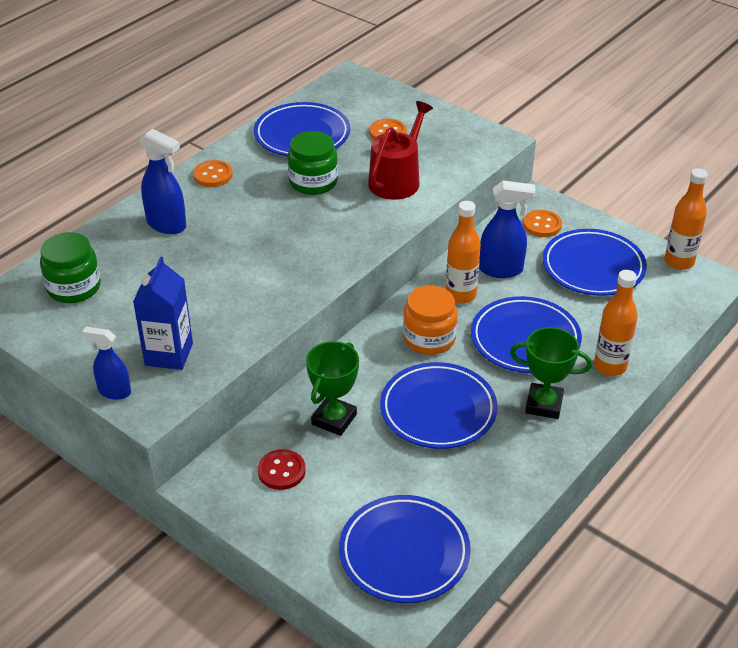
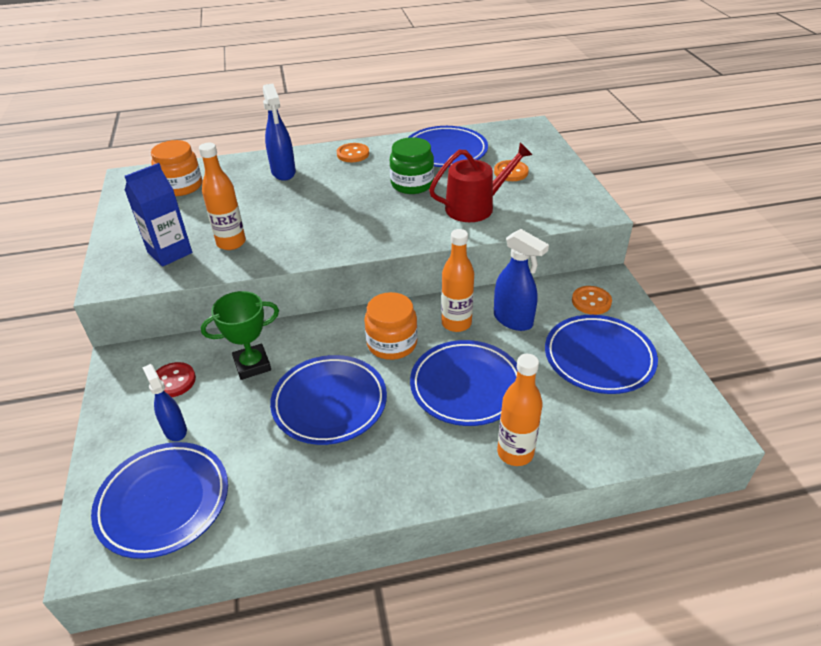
camera: 40 degrees right, 0 degrees up
(74, 287) = (181, 186): green jar -> orange jar
(114, 391) = (109, 259): blue spray bottle -> blue spray bottle (175, 430)
(544, 404) = (417, 451): green trophy -> none
(679, 262) = (693, 395): orange bottle -> orange bottle (231, 243)

